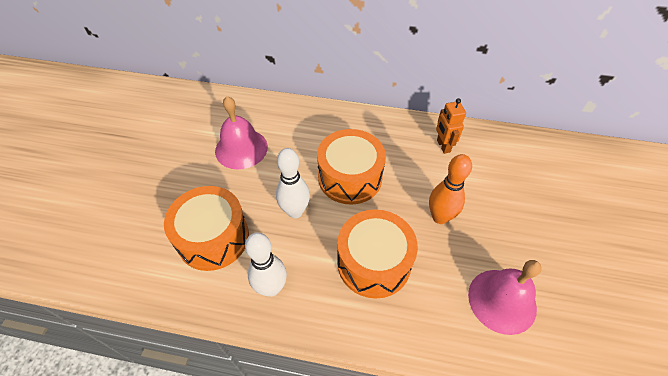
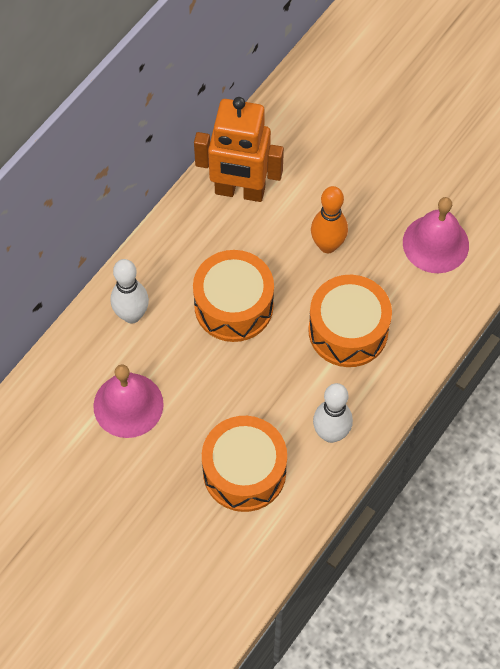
camera: 65 degrees left, 10 degrees up
(295, 211) = (251, 379): white bowling pin -> white bowling pin (132, 315)
(443, 146) = (239, 191): orange robot -> orange robot, size x2.01

